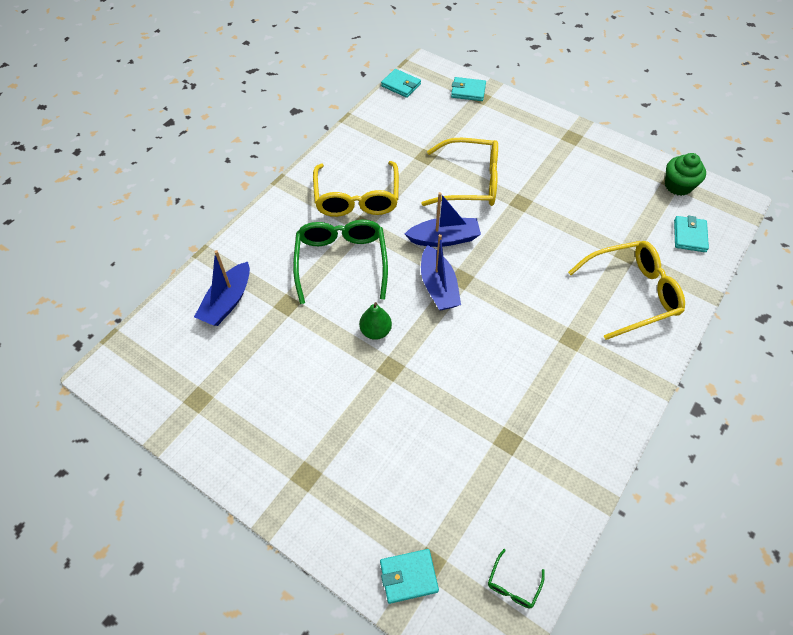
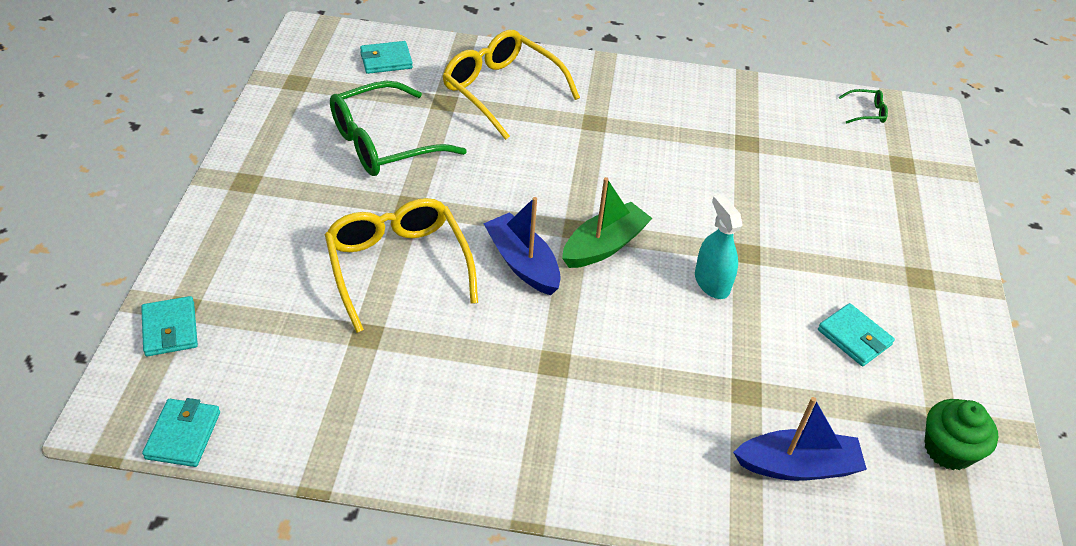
camera: 120 degrees left, 10 degrees down
(341, 262) = (636, 359): green glasses -> green glasses (384, 143)
(357, 198) = (506, 389): yellow glasses -> none
(375, 331) = (711, 283): green pear -> turquoise spray bottle
(408, 576) = (925, 173): turquoise wallet -> turquoise wallet (854, 337)
(438, 286) = (604, 245): blue boat -> green boat
(678, 186) = (303, 77): green cupcake -> green cupcake (948, 449)

